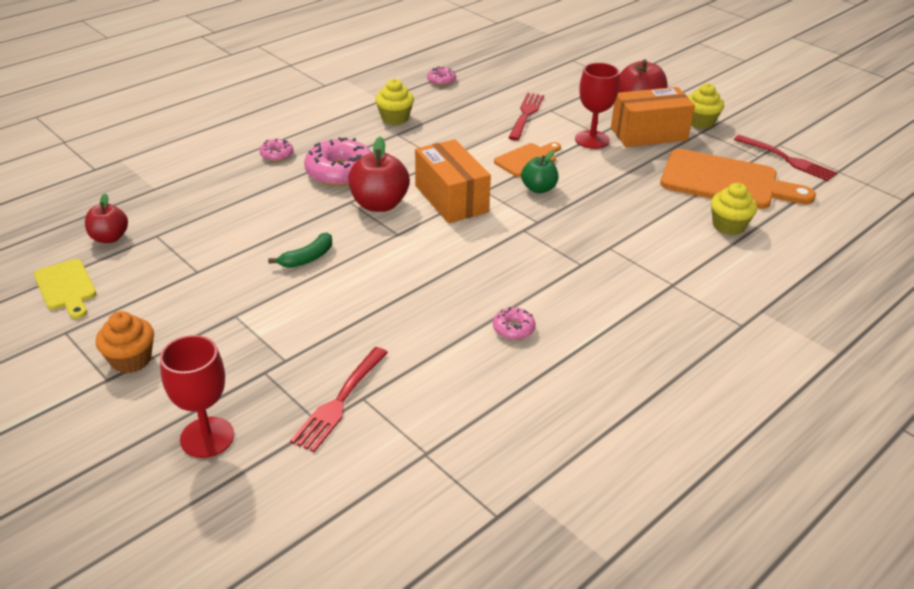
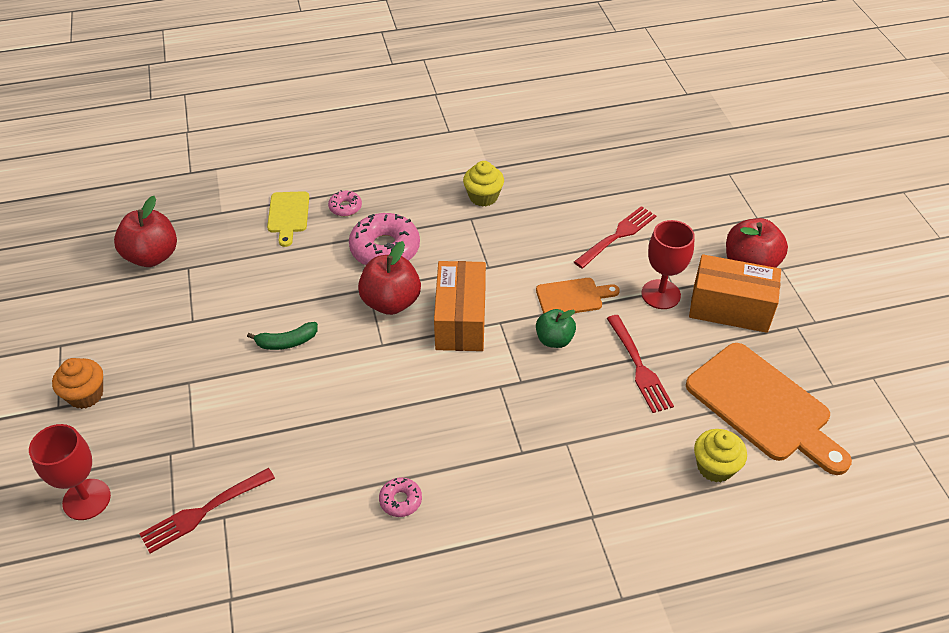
camera: 30 degrees right, 10 degrees up
(66, 287) = (89, 298): yellow cutting board -> yellow cutting board (288, 215)
(109, 238) = (152, 256): red apple -> red apple, size x1.59
(441, 80) = (565, 160): pink donut -> none
(700, 122) = (804, 312): yellow cupcake -> none
(786, 159) = (863, 402): red fork -> red fork (638, 366)

